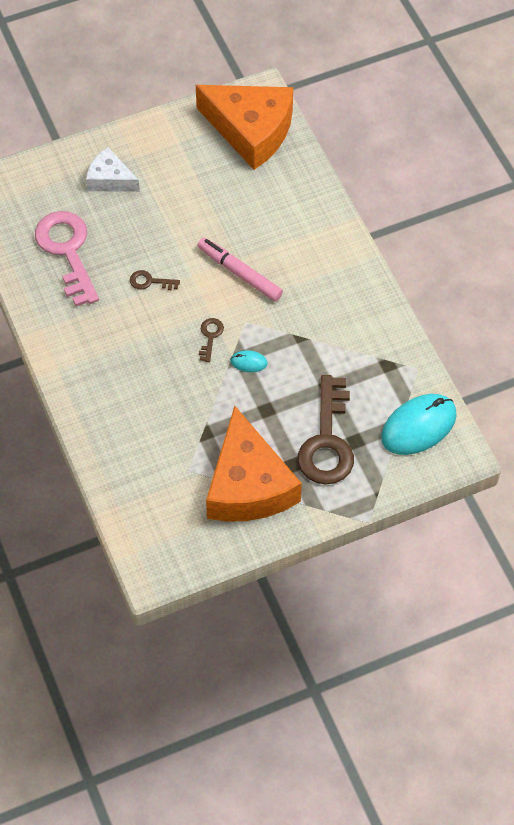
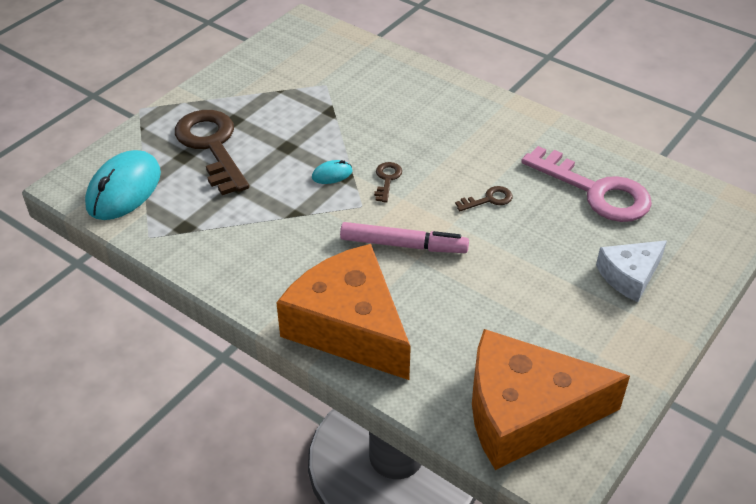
camera: 150 degrees right, 15 degrees down
(110, 179) = (629, 276): white cheese -> white cheese turned 150 degrees clockwise
(210, 336) = (387, 179): brown key -> brown key turned 150 degrees counterclockwise
(248, 485) = (265, 93): orange cheese -> orange cheese (349, 326)

